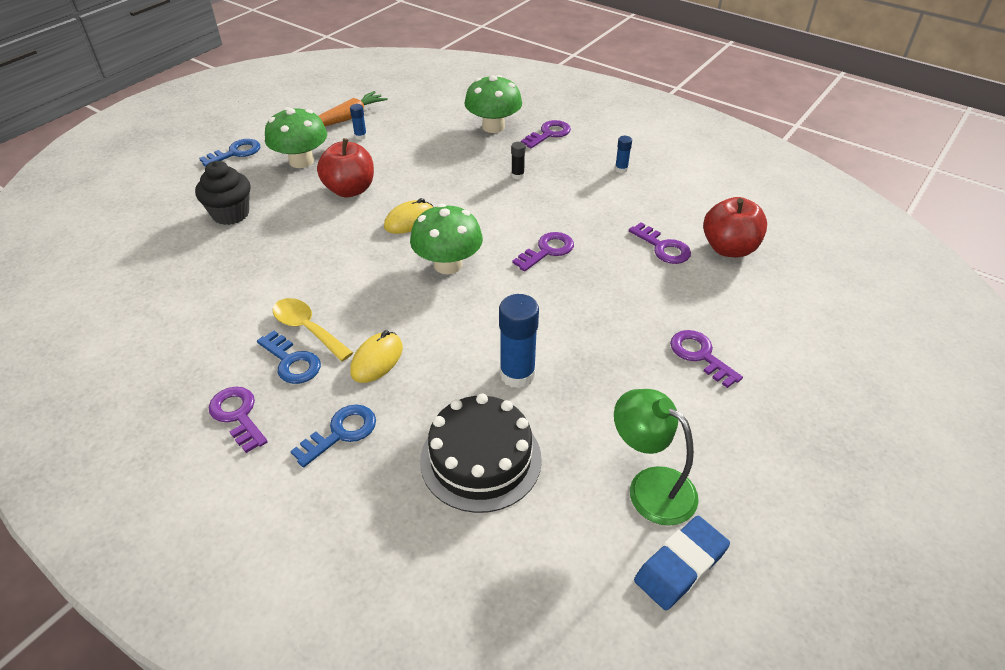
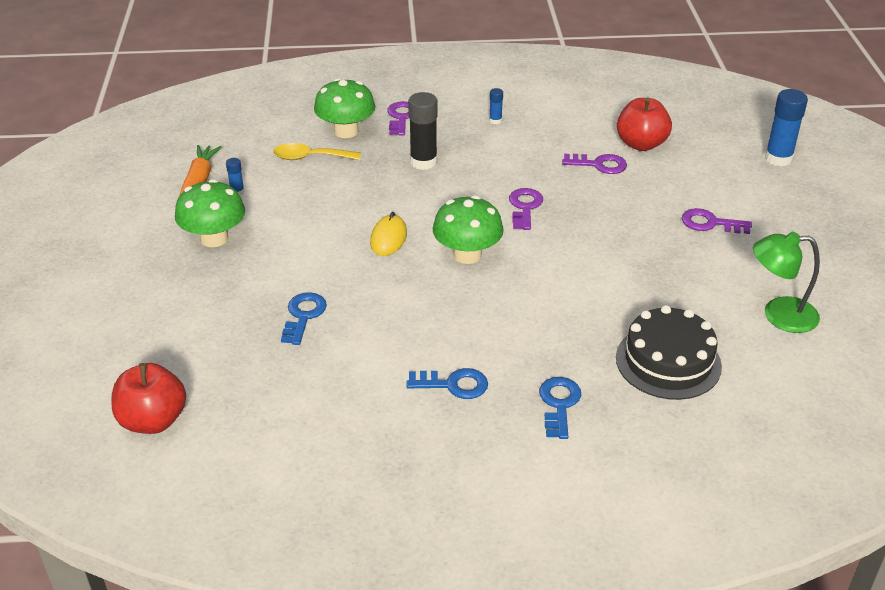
camera: 40 degrees left, 5 degrees down
(231, 214) = (219, 313): black cupcake -> none
(235, 153) = (134, 262): blue key -> blue key (303, 316)
(237, 415) = (469, 441): purple key -> none
(307, 329) = (429, 357): yellow spoon -> yellow spoon (310, 157)
(350, 190) = (299, 240): red apple -> red apple (153, 420)
(377, 360) = (513, 346): yellow mouse -> none
(517, 175) = (423, 162): black glue stick -> black glue stick, size x2.03
(517, 374) = (619, 299): blue glue stick -> blue glue stick (778, 158)
(680, 565) = (844, 345): blue eraser -> none

